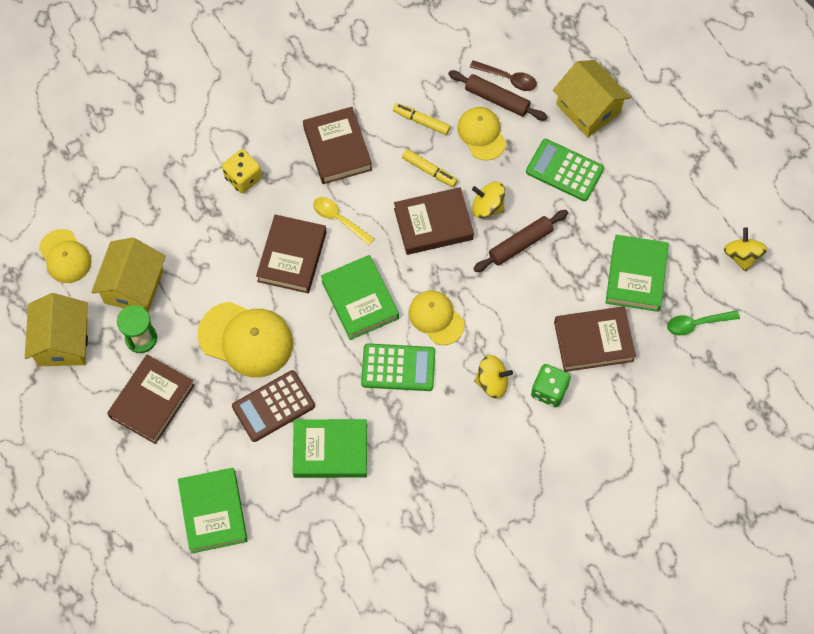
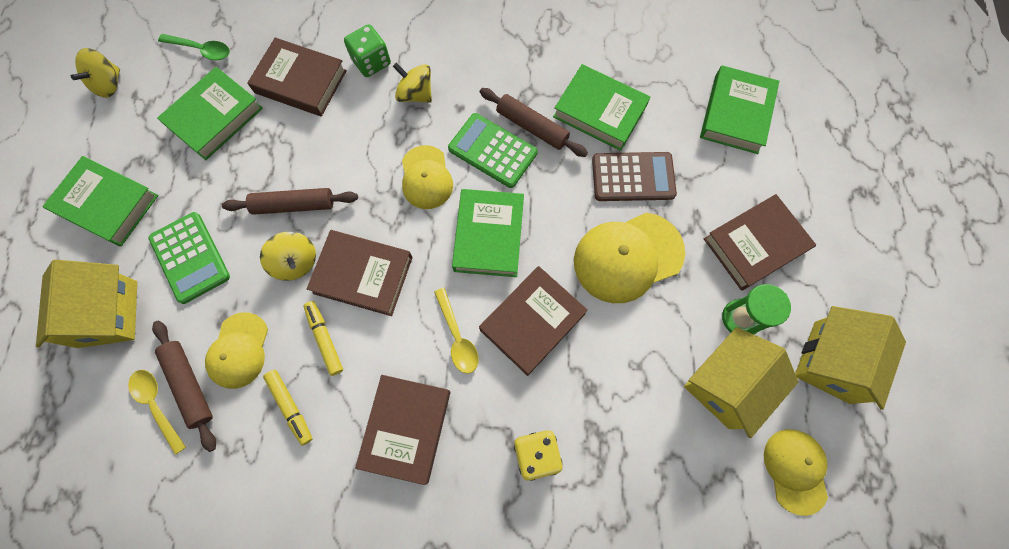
camera: 150 degrees left, 5 degrees up
(246, 339) = (628, 257): yellow cap -> yellow cap turned 75 degrees counterclockwise
(378, 405) = (532, 127): none -> brown rolling pin
(508, 78) = (157, 405): brown spoon -> yellow spoon
(655, 172) = (107, 204): none -> green book

